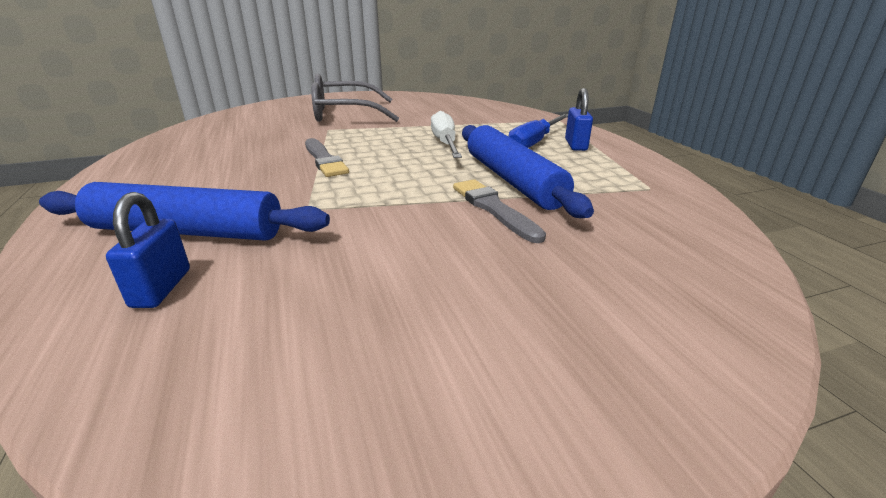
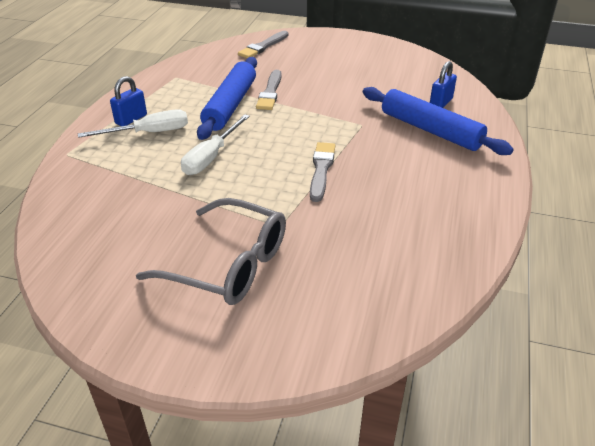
camera: 145 degrees left, 10 degrees up
(535, 142) = (149, 133): blue screwdriver -> white screwdriver
(683, 293) = (263, 46): none -> grey brush

